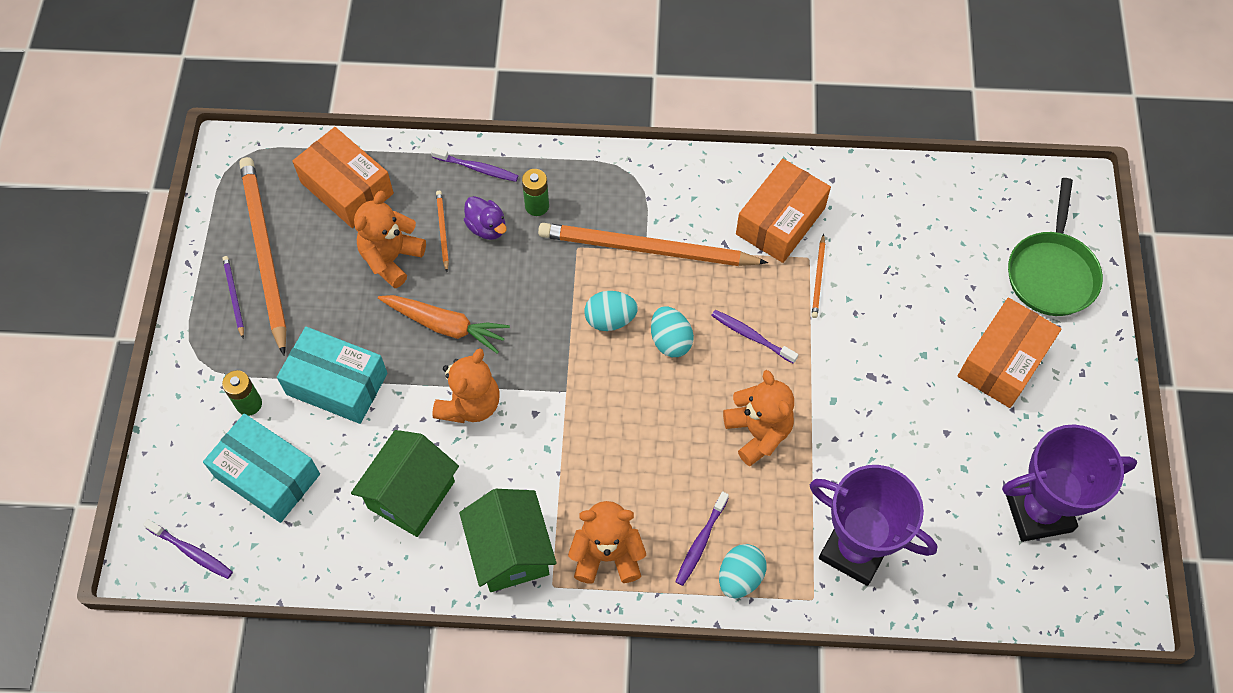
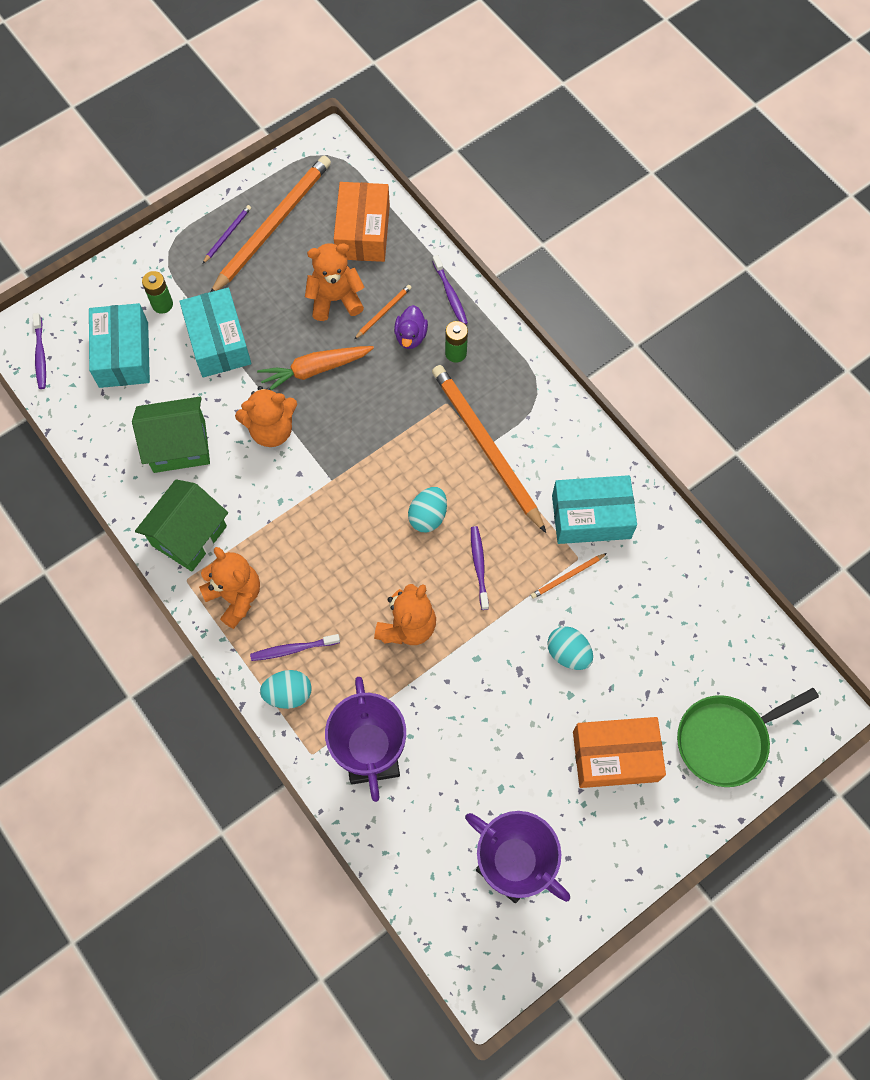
camera: 50 degrees right, 5 degrees up
(445, 325) = (315, 370): orange carrot -> orange carrot turned 90 degrees clockwise
(610, 319) = (410, 466): turquoise egg -> turquoise egg (568, 653)
(780, 221) = (591, 517): orange box -> turquoise box

